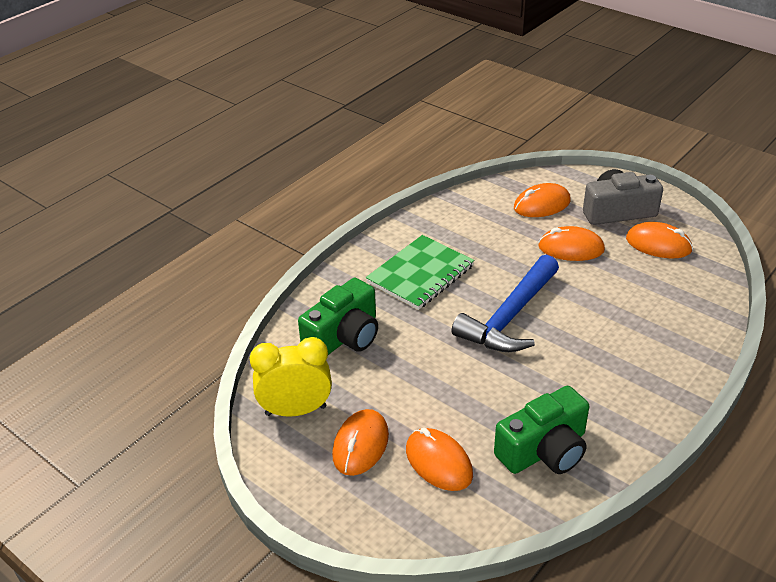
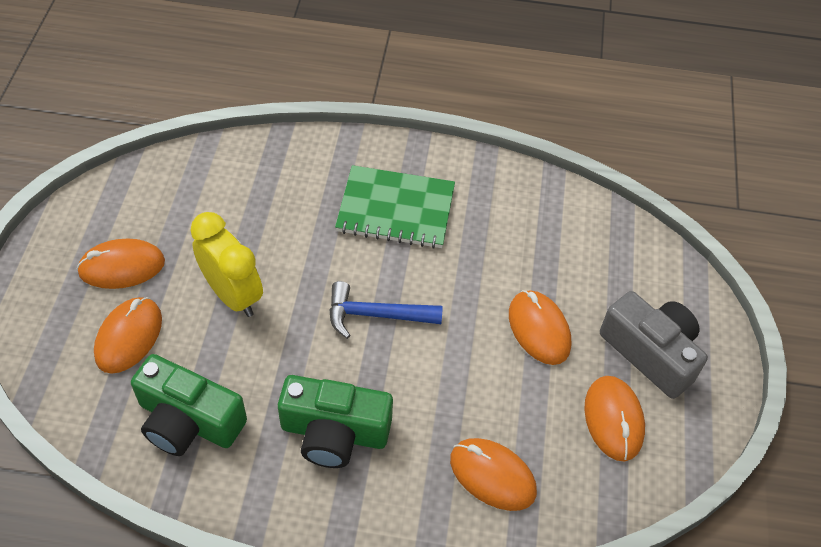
camera: 55 degrees right, 15 degrees up
(296, 410) = (141, 199): yellow clock -> yellow clock (233, 295)
(344, 336) = (261, 190): green camera -> green camera (334, 432)
(509, 317) = (376, 315): blue hammer -> blue hammer, size x0.64
(542, 205) = (603, 270): orange mouse -> orange mouse (492, 476)

